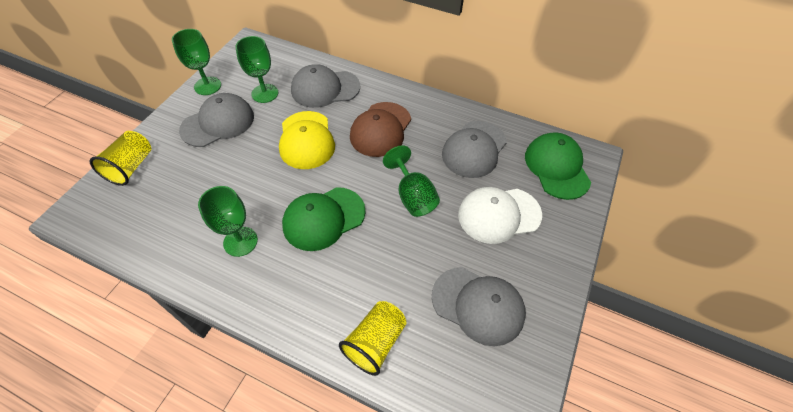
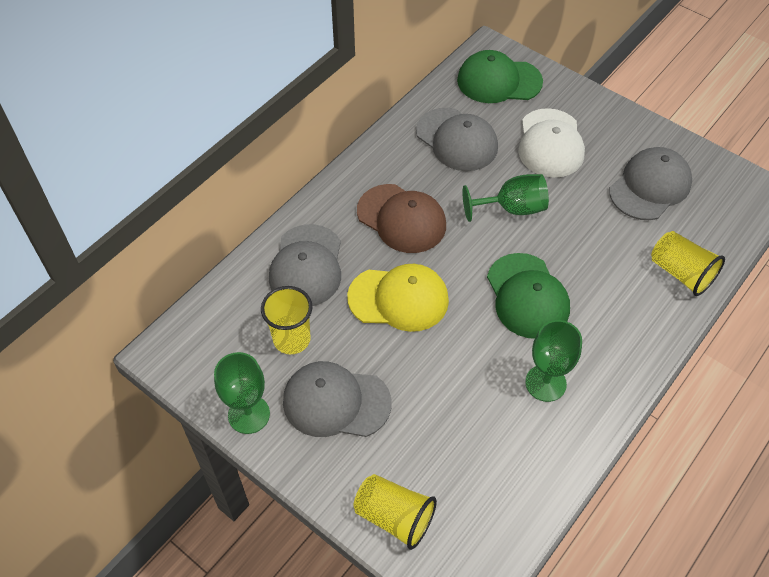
camera: 75 degrees left, 0 degrees up
(218, 123) = (336, 402): grey cap -> grey cap turned 60 degrees counterclockwise
(265, 93) = (292, 339): green goblet -> yellow cup

